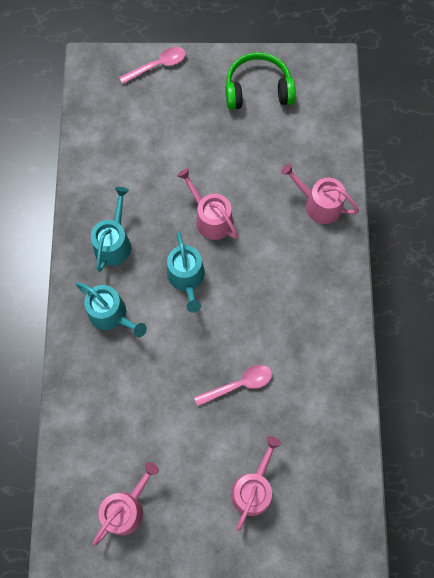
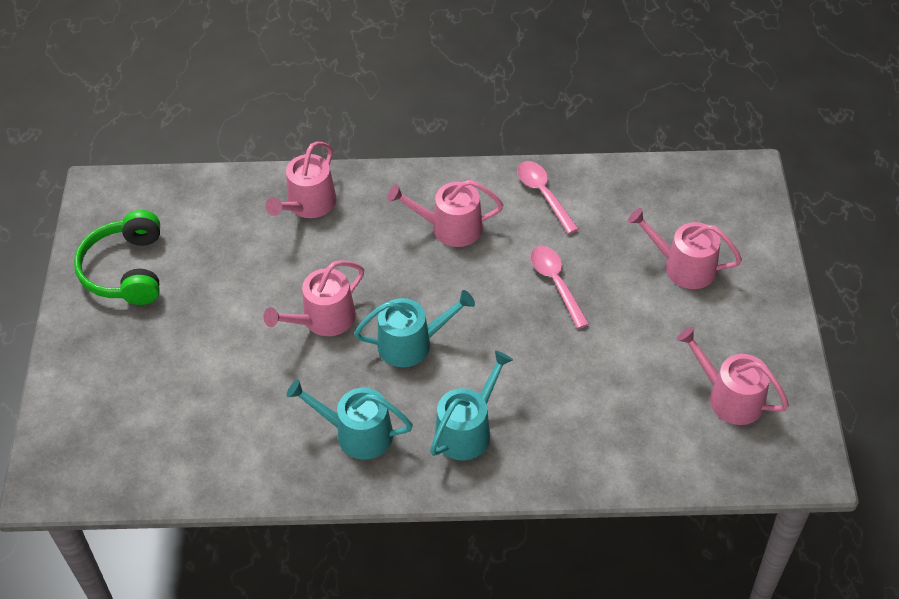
camera: 90 degrees left, 20 degrees down
(157, 65) = (65, 393): pink spoon -> pink spoon (543, 195)
(295, 307) = (450, 228): none -> pink watering can

